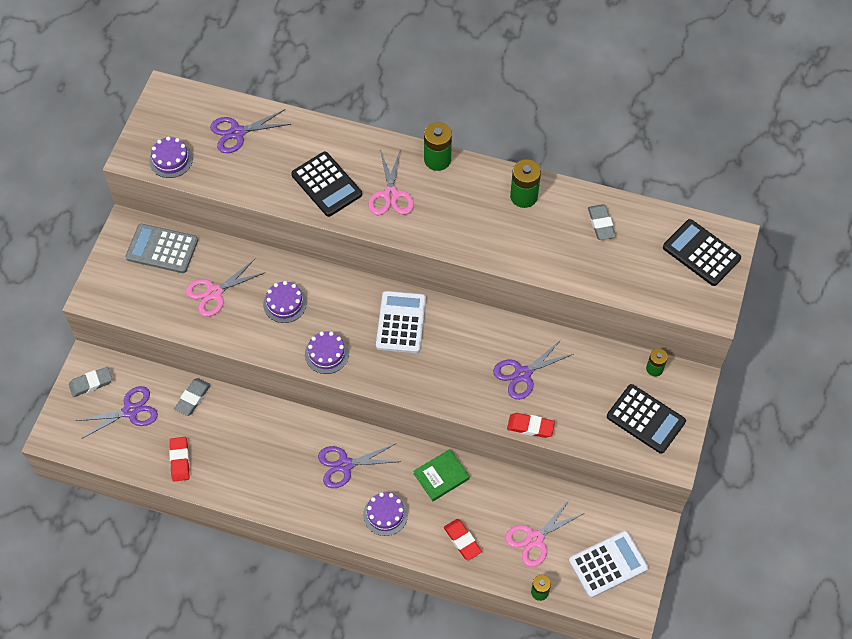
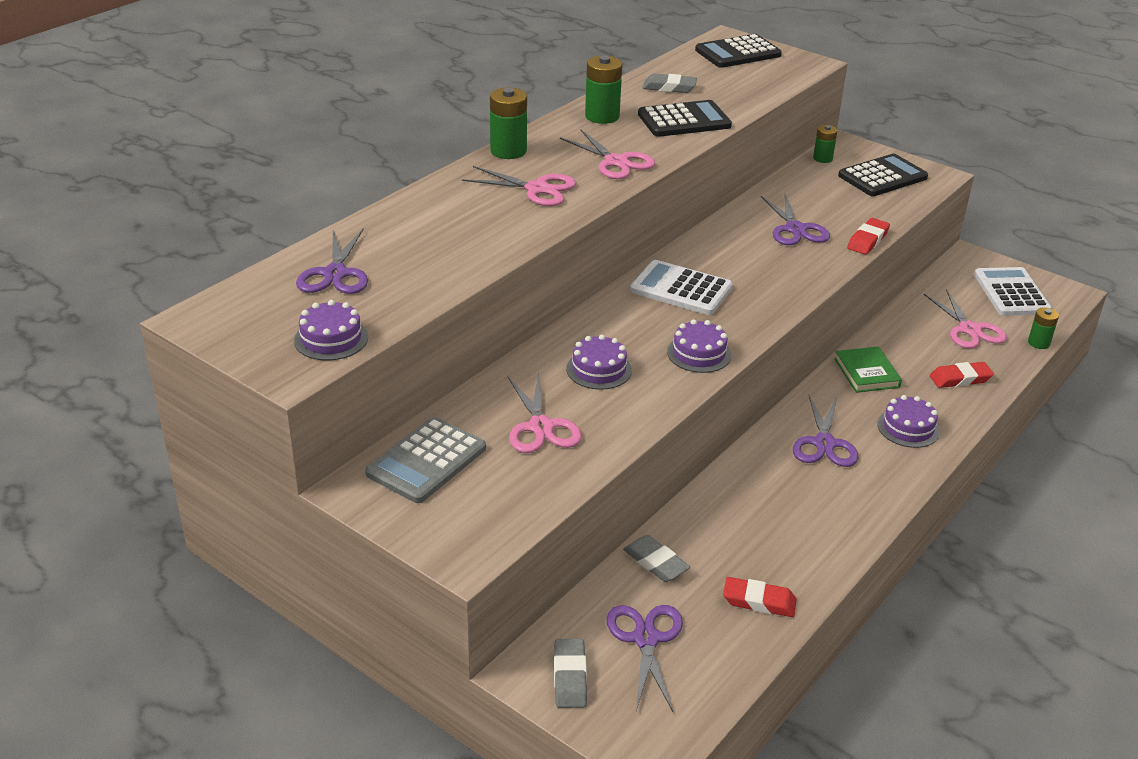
camera: 70 degrees left, 25 degrees down
(326, 184) = (485, 227): black calculator -> black calculator (684, 120)
(454, 227) = (616, 162): none -> pink scissors

